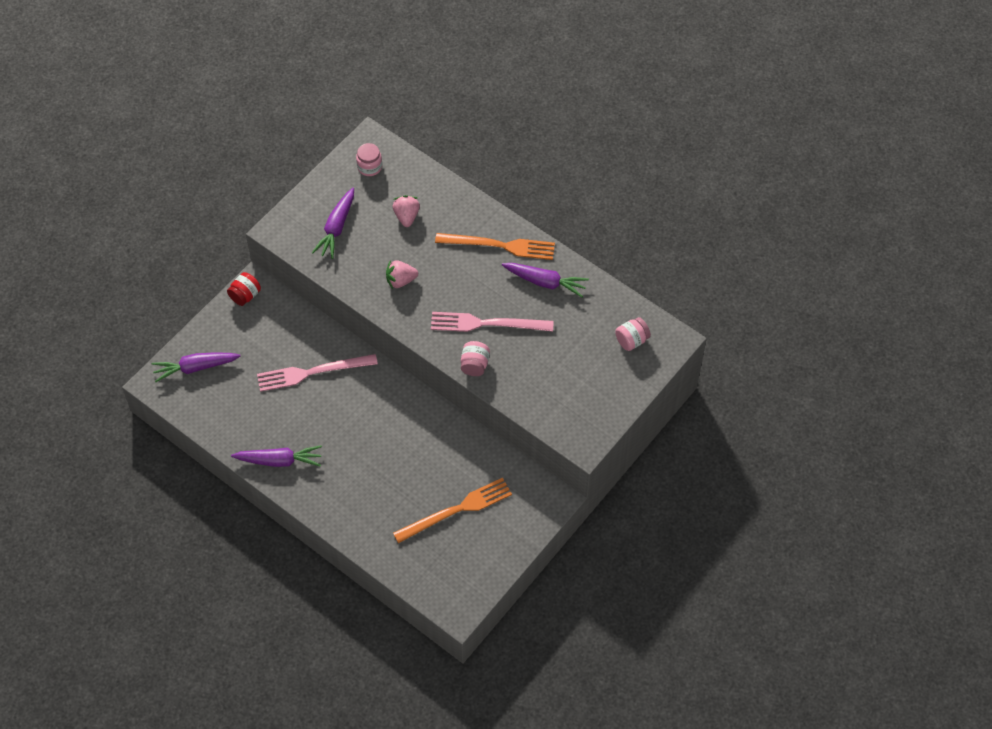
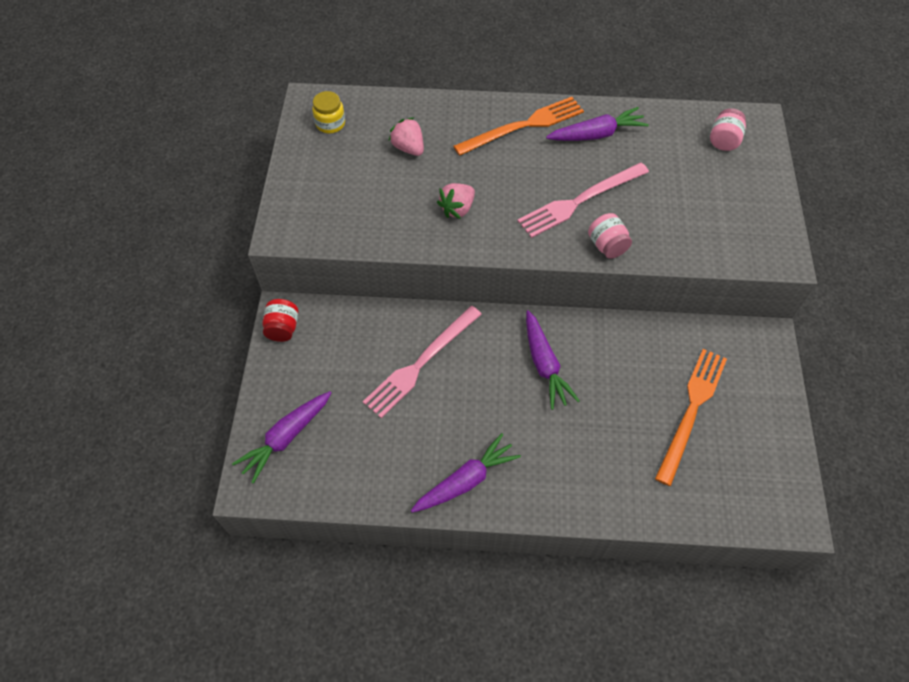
camera: 35 degrees left, 0 degrees up
(336, 228) = (345, 195): purple carrot -> purple carrot (544, 364)
(369, 167) = (330, 124): pink jar -> yellow jar

